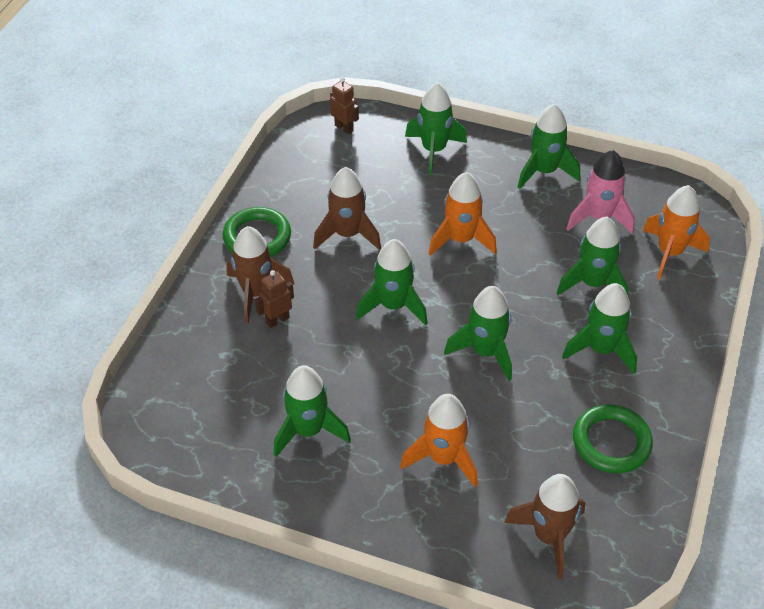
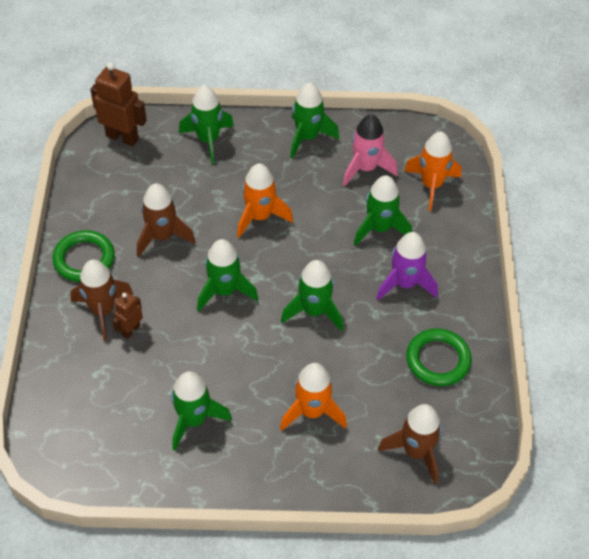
camera: 20 degrees left, 5 degrees up
(344, 128) = (122, 137): brown robot -> brown robot, size x1.76
(601, 349) = (405, 283): green rocket -> purple rocket

